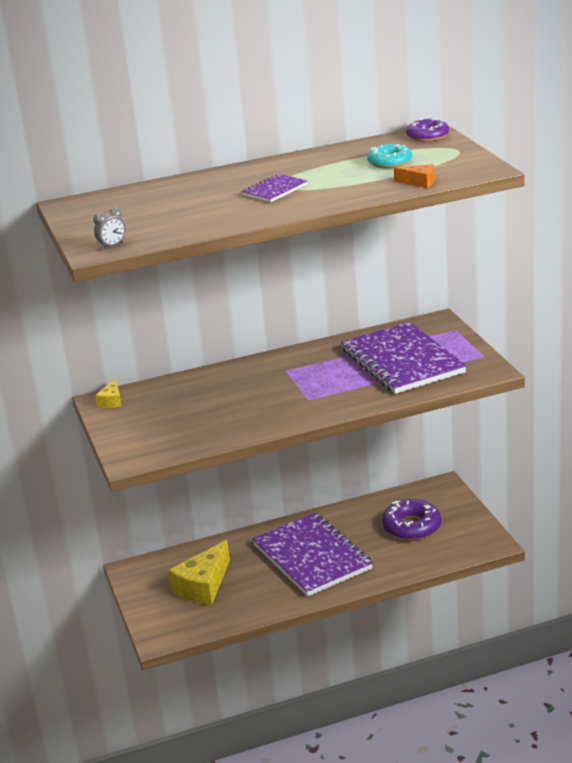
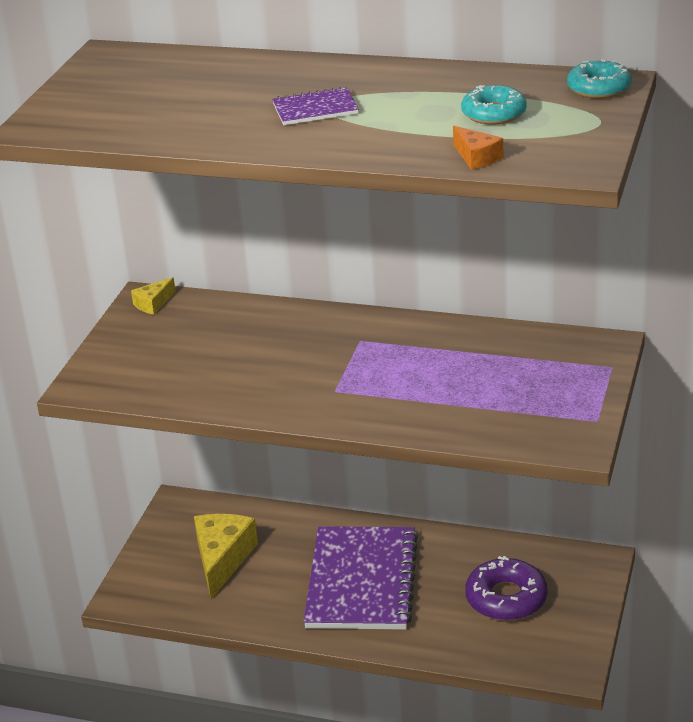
camera: 35 degrees right, 5 degrees up
(112, 246) = (56, 127): grey clock -> none
(203, 586) = (222, 559): yellow cheese -> yellow cheese turned 120 degrees clockwise
(402, 361) = (495, 385): purple notebook -> none
(427, 136) = (599, 88): purple donut -> turquoise donut

